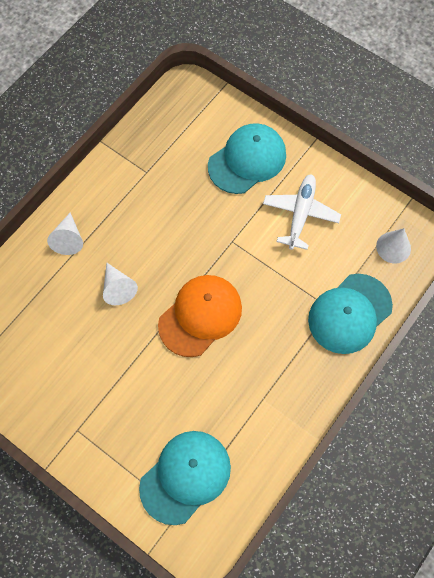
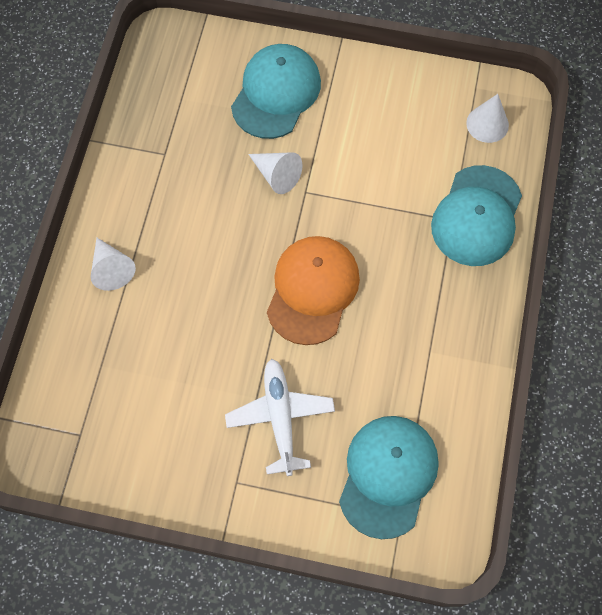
camera: 25 degrees left, 0 degrees up
(118, 288) = (200, 300): white cone -> white cone (277, 175)
(300, 214) = (367, 129): white plane -> white plane (280, 418)

